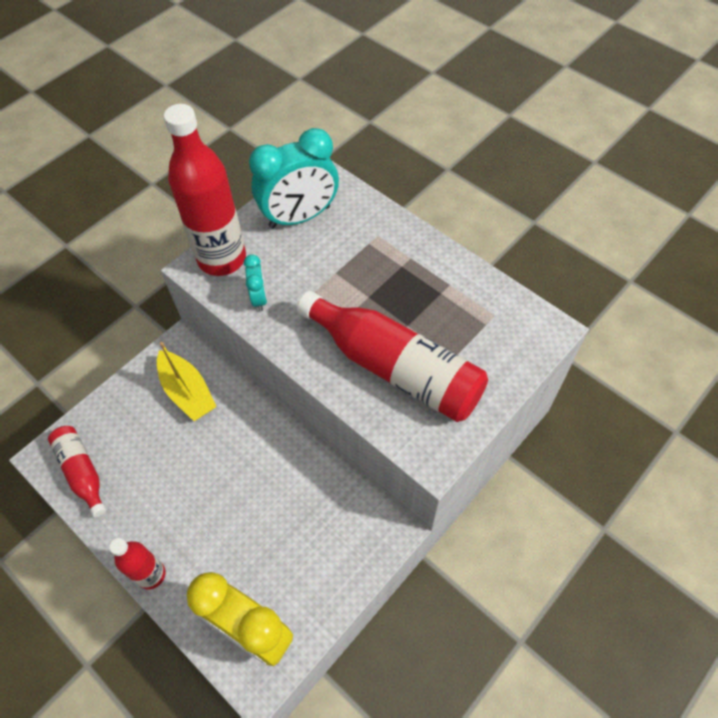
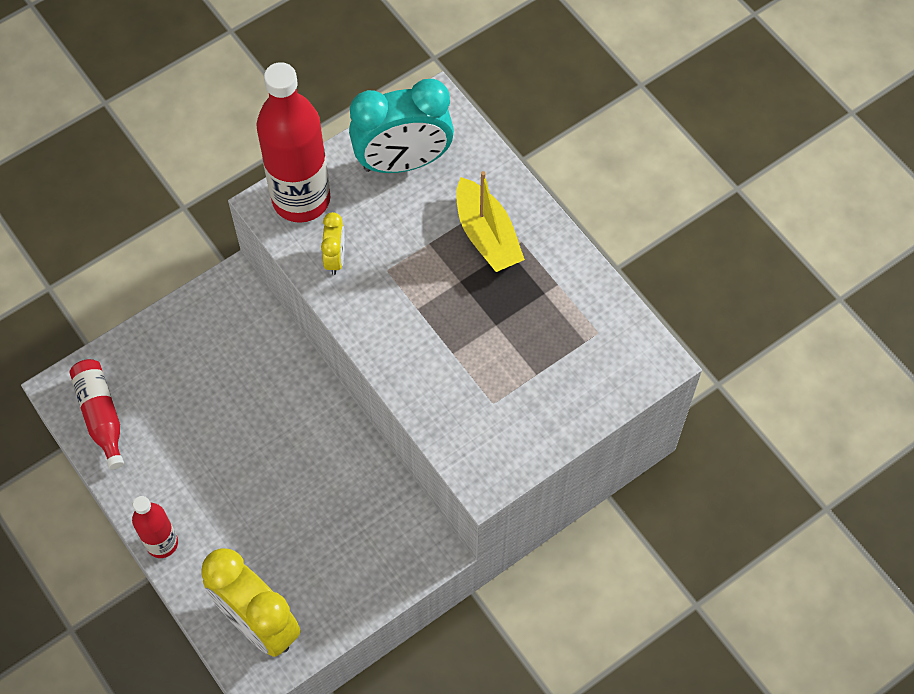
camera: 10 degrees right, 5 degrees up
(187, 392) = (233, 344): yellow boat -> yellow boat (487, 235)
(259, 298) = (335, 258): turquoise clock -> yellow clock
(395, 367) = (469, 372): red bottle -> none

